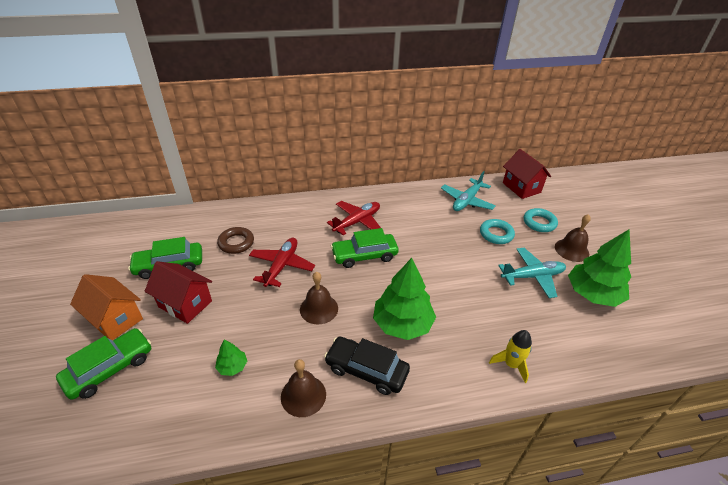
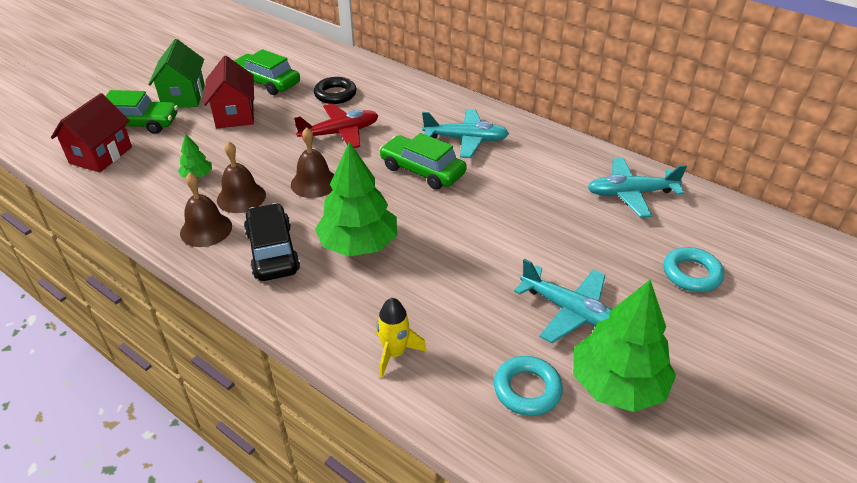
camera: 50 degrees right, 0 degrees up
(115, 319) = (184, 96): orange house -> green house
(236, 243) = (335, 94): brown ring -> black ring
(357, 222) = (466, 140): red plane -> turquoise plane
(496, 234) = (604, 246): turquoise ring -> turquoise ring (527, 389)
(521, 187) = (743, 226): red house -> red house (101, 155)
(571, 250) = (682, 328): brown bell -> brown bell (241, 197)

